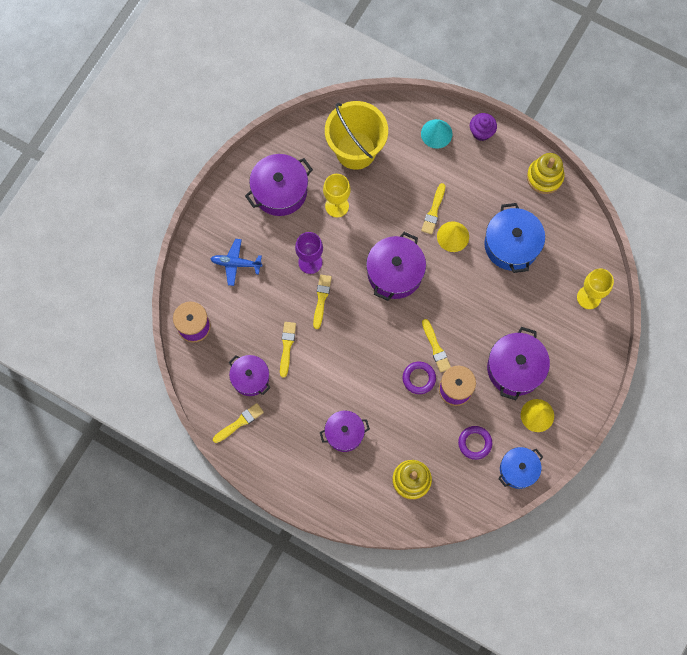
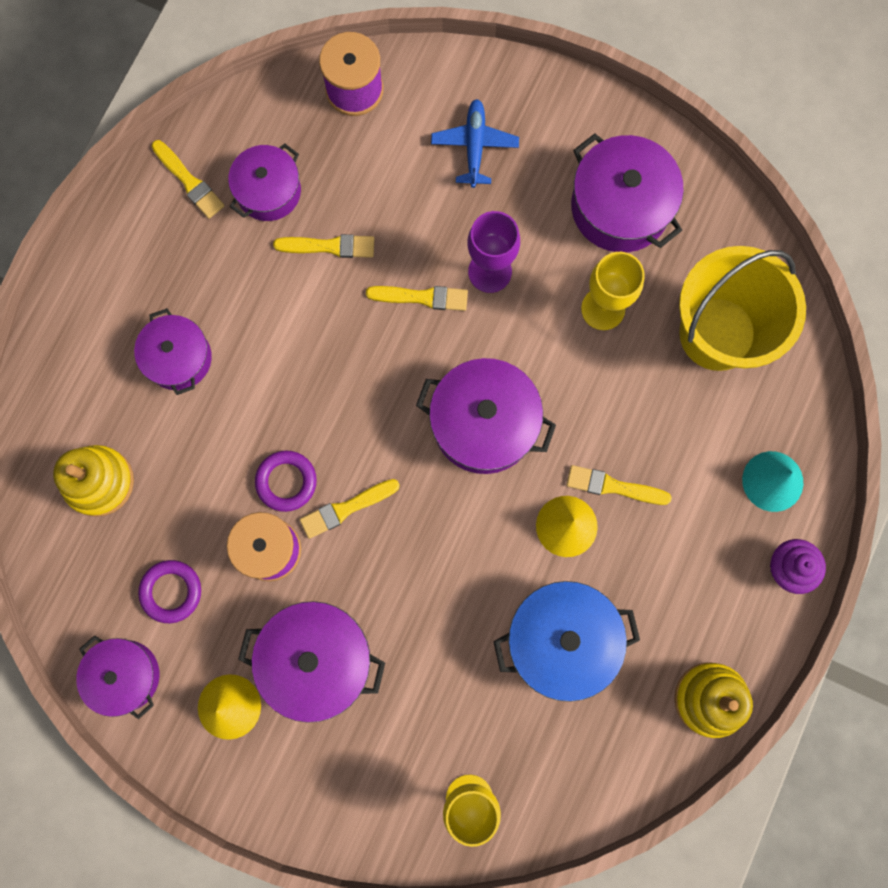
camera: 85 degrees right, 5 degrees up
(518, 469) = (125, 675): blue pot -> purple pot

